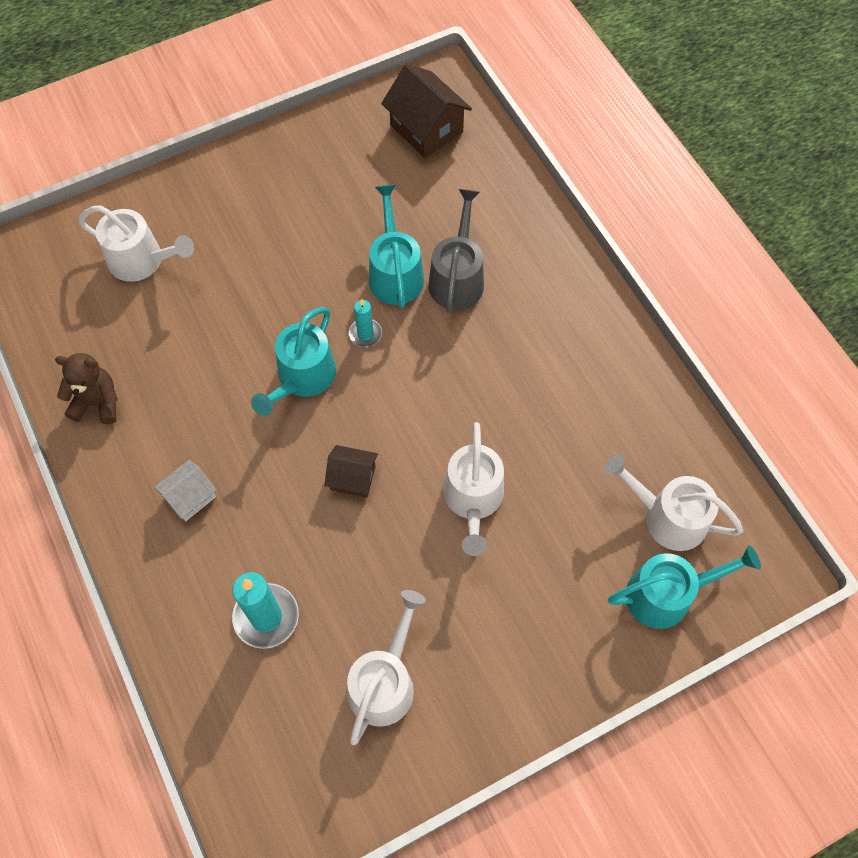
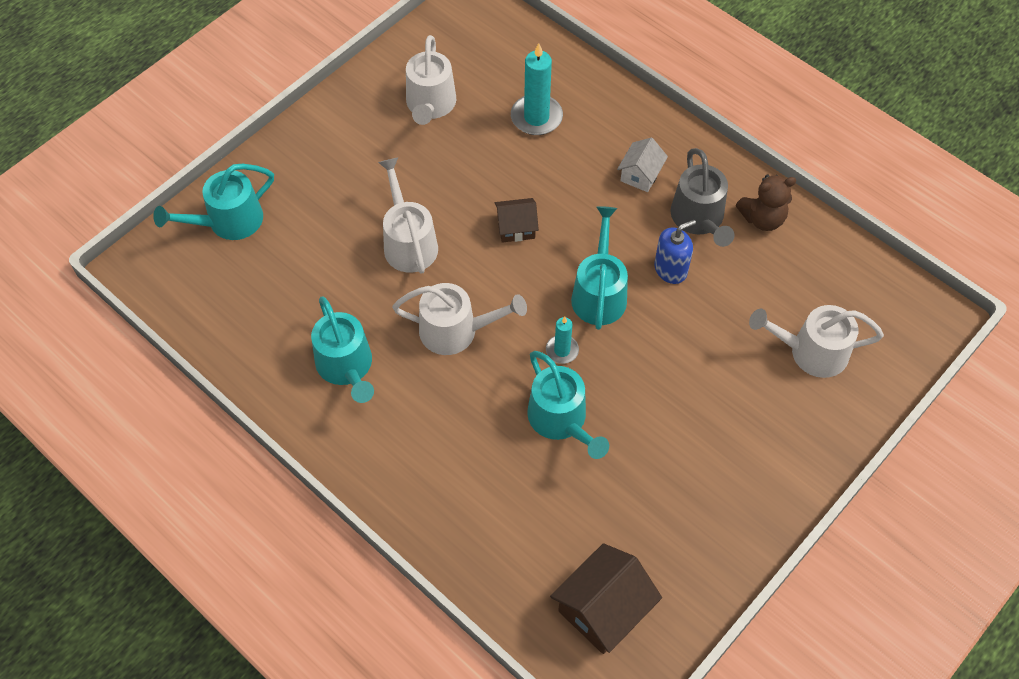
camera: 160 degrees right, 5 degrees down
(220, 379) = (670, 269): none -> blue soap dispenser
(426, 129) = (603, 609): brown house -> brown house turned 75 degrees counterclockwise
(457, 278) = (497, 436): grey watering can -> grey watering can (699, 219)
(576, 384) = (346, 367): none -> turquoise watering can
(667, 517) = (238, 278): white watering can -> white watering can (456, 331)

